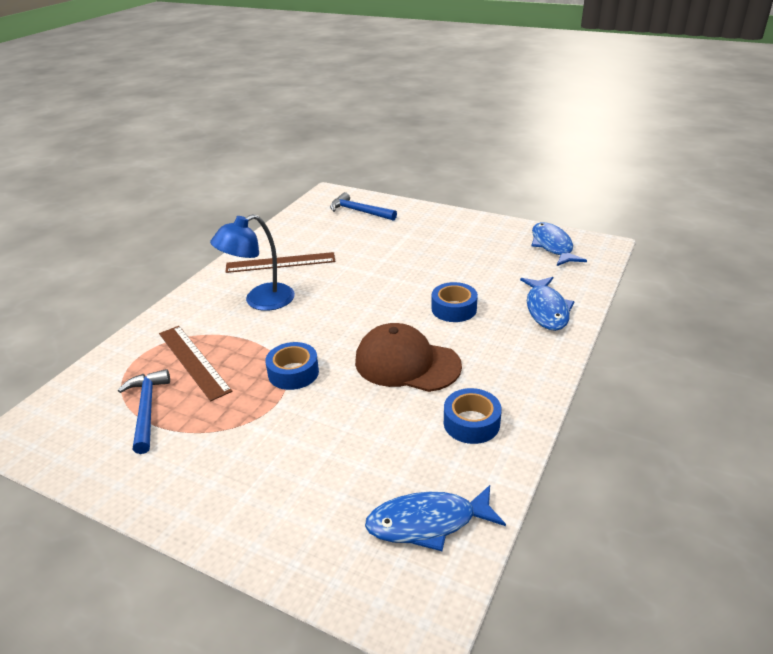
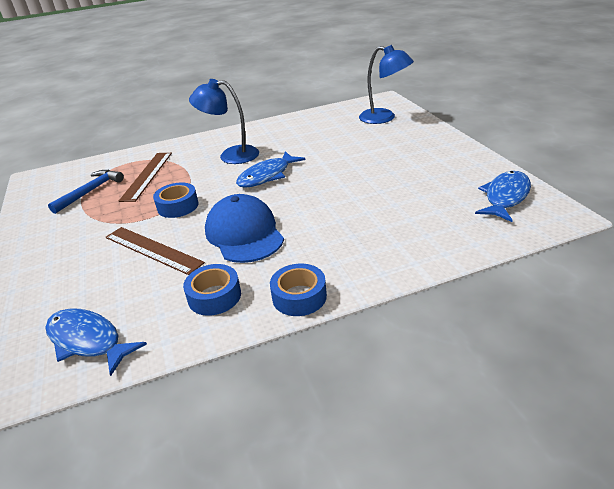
camera: 45 degrees right, 0 degrees up
(280, 262) = (279, 136): brown ruler -> brown ruler (152, 249)
(359, 211) = (384, 118): blue hammer -> blue lamp
(407, 363) = (244, 233): brown cap -> blue cap
(454, 309) = (337, 212): blue tape -> blue tape (299, 297)
(546, 309) = (409, 245): blue fish -> blue fish (267, 176)

